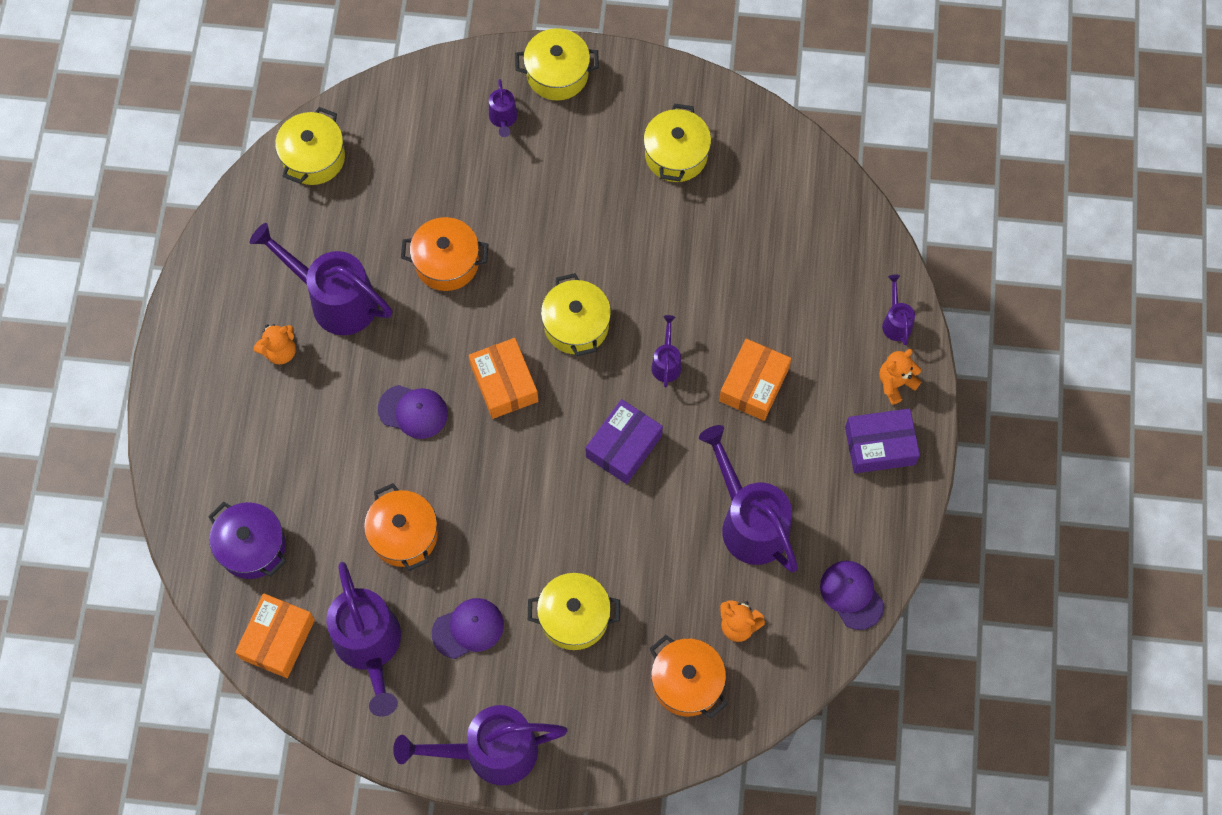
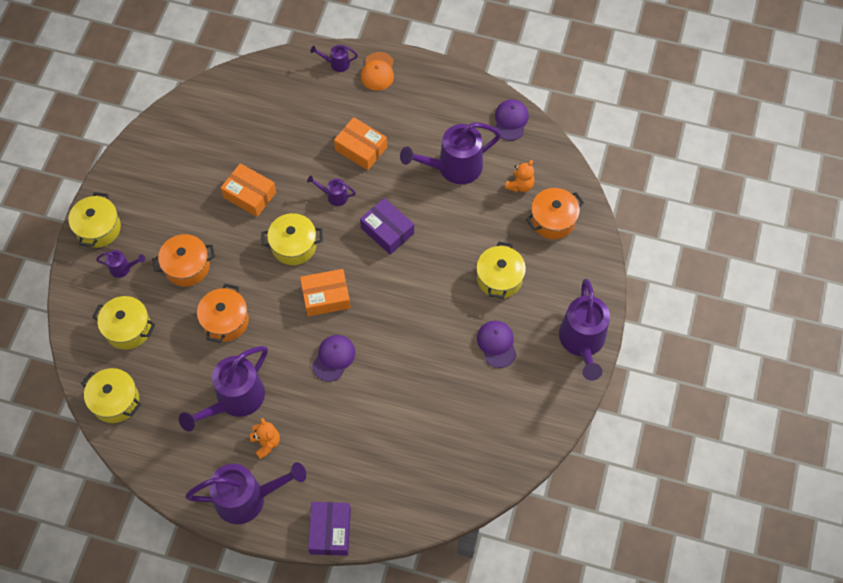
camera: 80 degrees left, 5 degrees down
(252, 547) = (413, 479): purple pot -> none
(277, 639) = (484, 469): orange box -> orange box (249, 195)
(370, 647) = (500, 408): purple watering can -> purple watering can (248, 498)
(404, 535) = (423, 376): orange pot -> orange pot (187, 266)
(676, 155) = (183, 165): yellow pot -> yellow pot (128, 328)
(851, 595) = (511, 120): purple cap -> purple cap turned 120 degrees clockwise
(880, 446) = (417, 88): purple box -> purple box (330, 531)
(895, 383) = (377, 72): orange teddy bear -> orange cap

